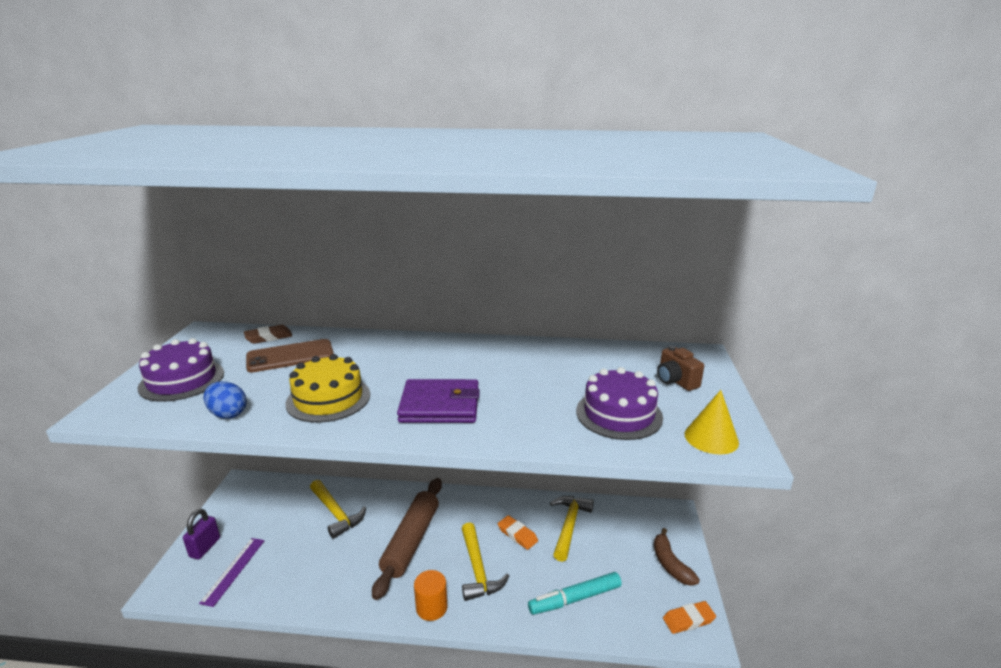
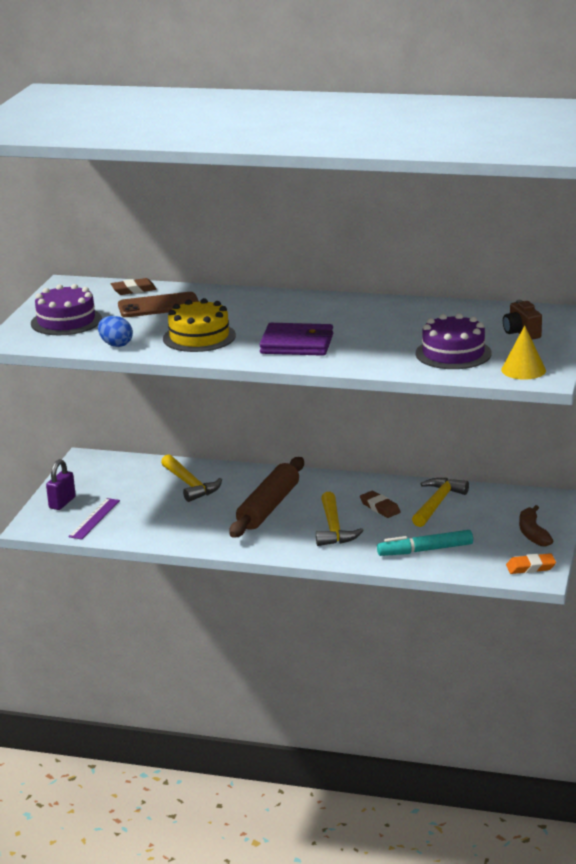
camera: 10 degrees right, 0 degrees up
(431, 607) = (285, 549): orange cylinder -> none
(517, 535) = (380, 507): orange eraser -> brown eraser

